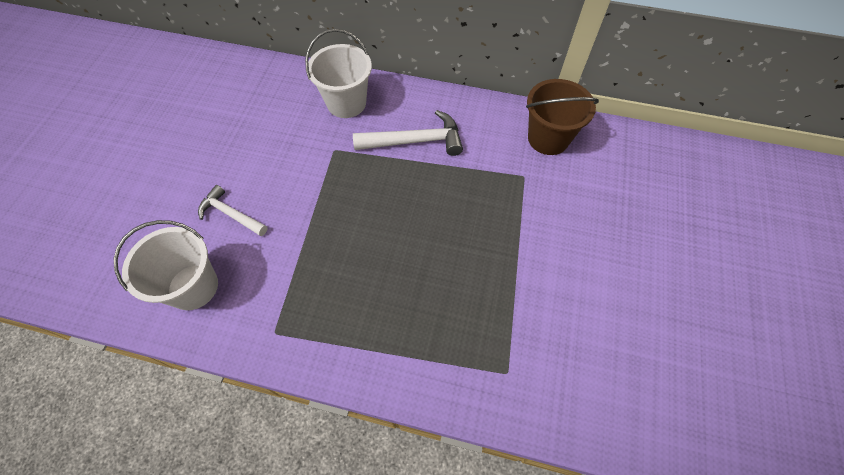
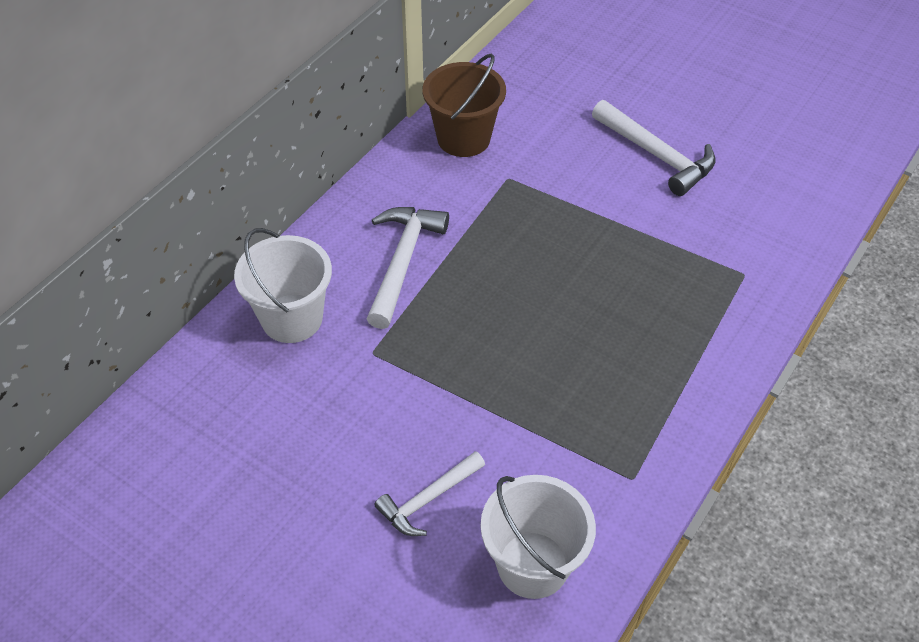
camera: 70 degrees left, 10 degrees down
(609, 270) = (656, 155): none -> white hammer

